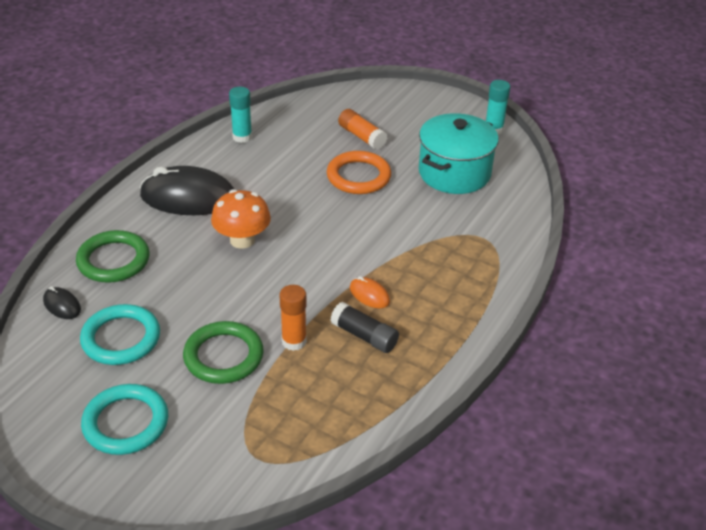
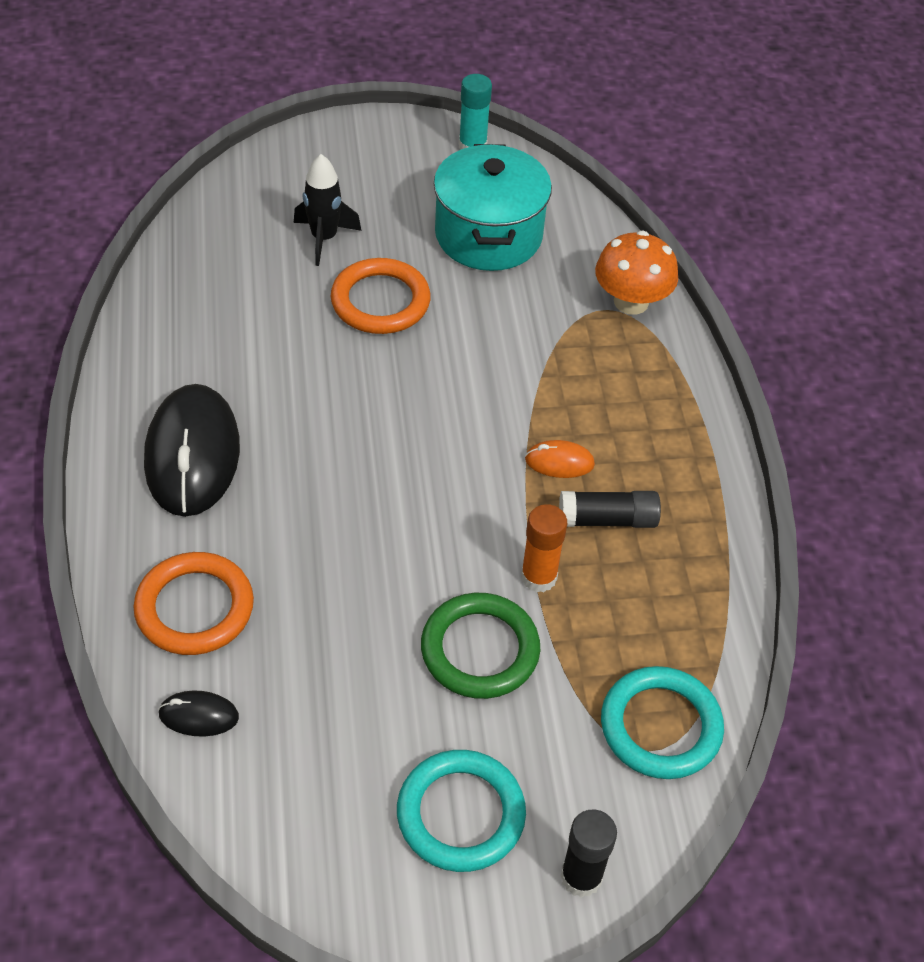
camera: 40 degrees left, 10 degrees up
(113, 260) = (194, 608): green ring -> orange ring
(121, 338) = (330, 710): turquoise ring -> turquoise ring (660, 726)
(149, 492) = (581, 877): none -> black glue stick
(188, 197) = (193, 455): black mouse -> black mouse turned 60 degrees counterclockwise
(242, 137) = (165, 321): turquoise glue stick -> none
(242, 240) = (332, 477): orange mushroom -> orange mushroom (631, 302)
(361, 136) = (324, 238): orange glue stick -> black rocket

